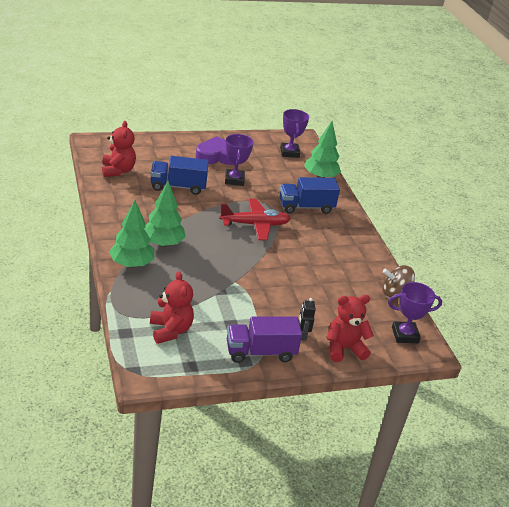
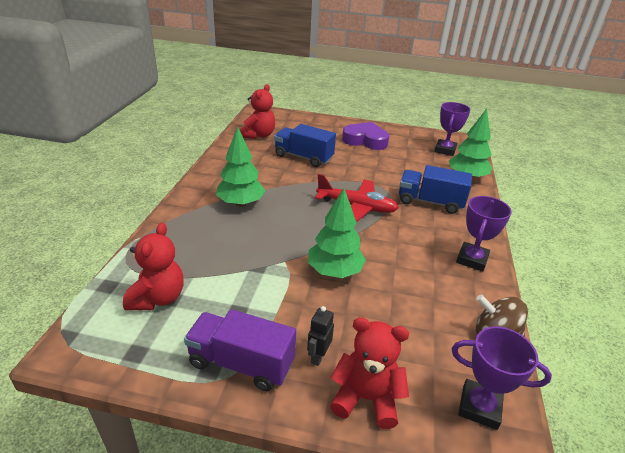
camera: 30 degrees right, 0 degrees up
(131, 264) = (189, 215): green tree -> green tree (334, 271)
(234, 180) = (366, 162): purple trophy -> purple trophy (472, 259)

